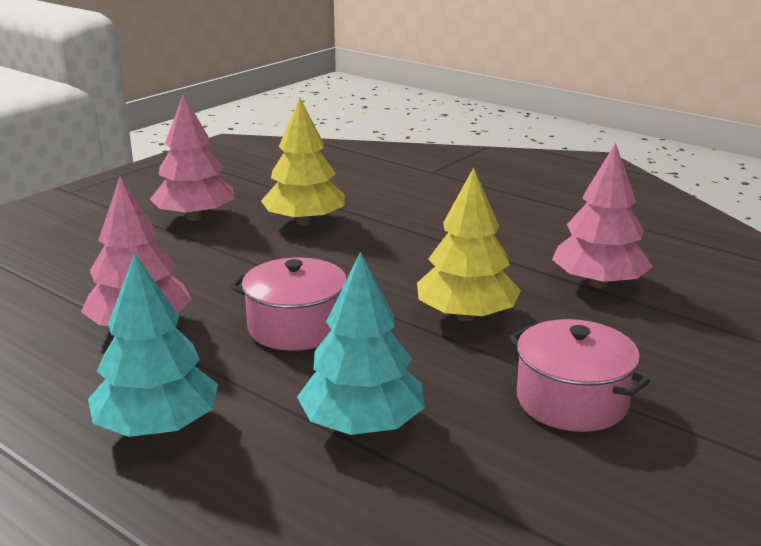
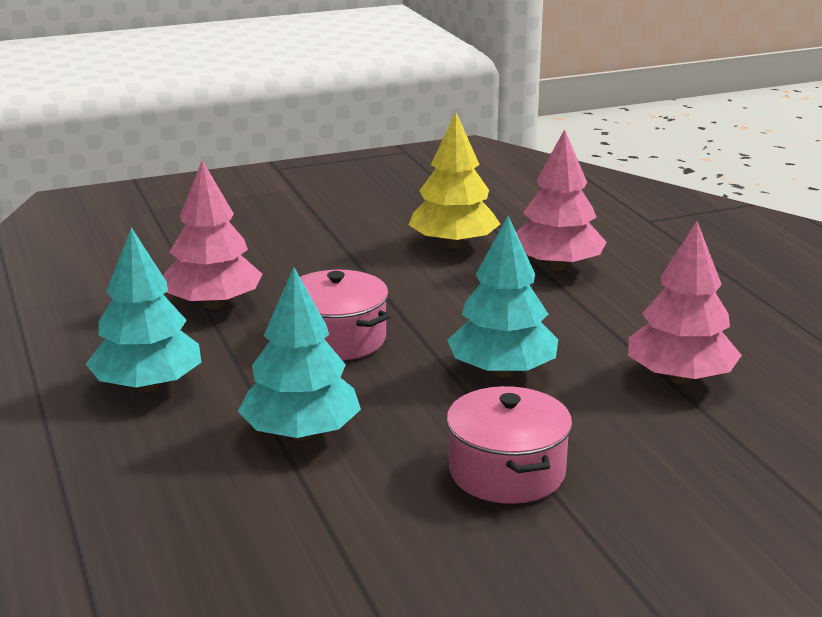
camera: 30 degrees right, 0 degrees up
(195, 217) = (358, 217): pink tree -> pink tree (557, 266)
(466, 316) = (502, 371): yellow tree -> turquoise tree

